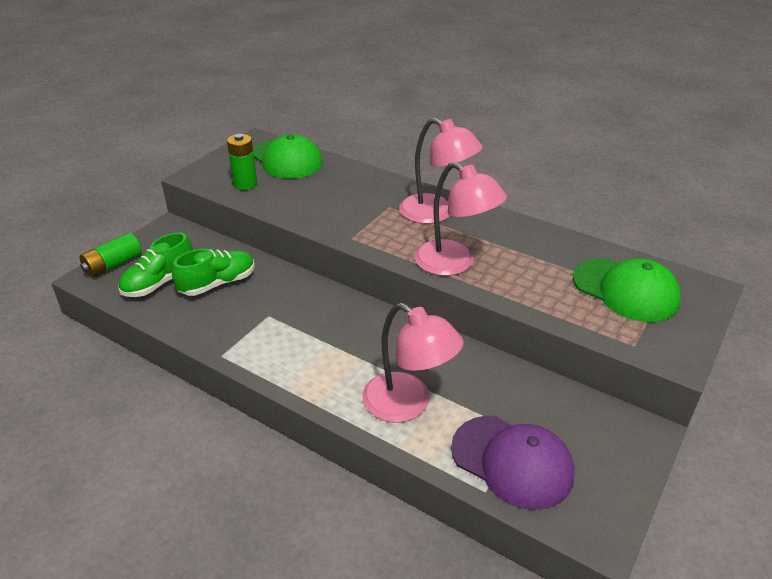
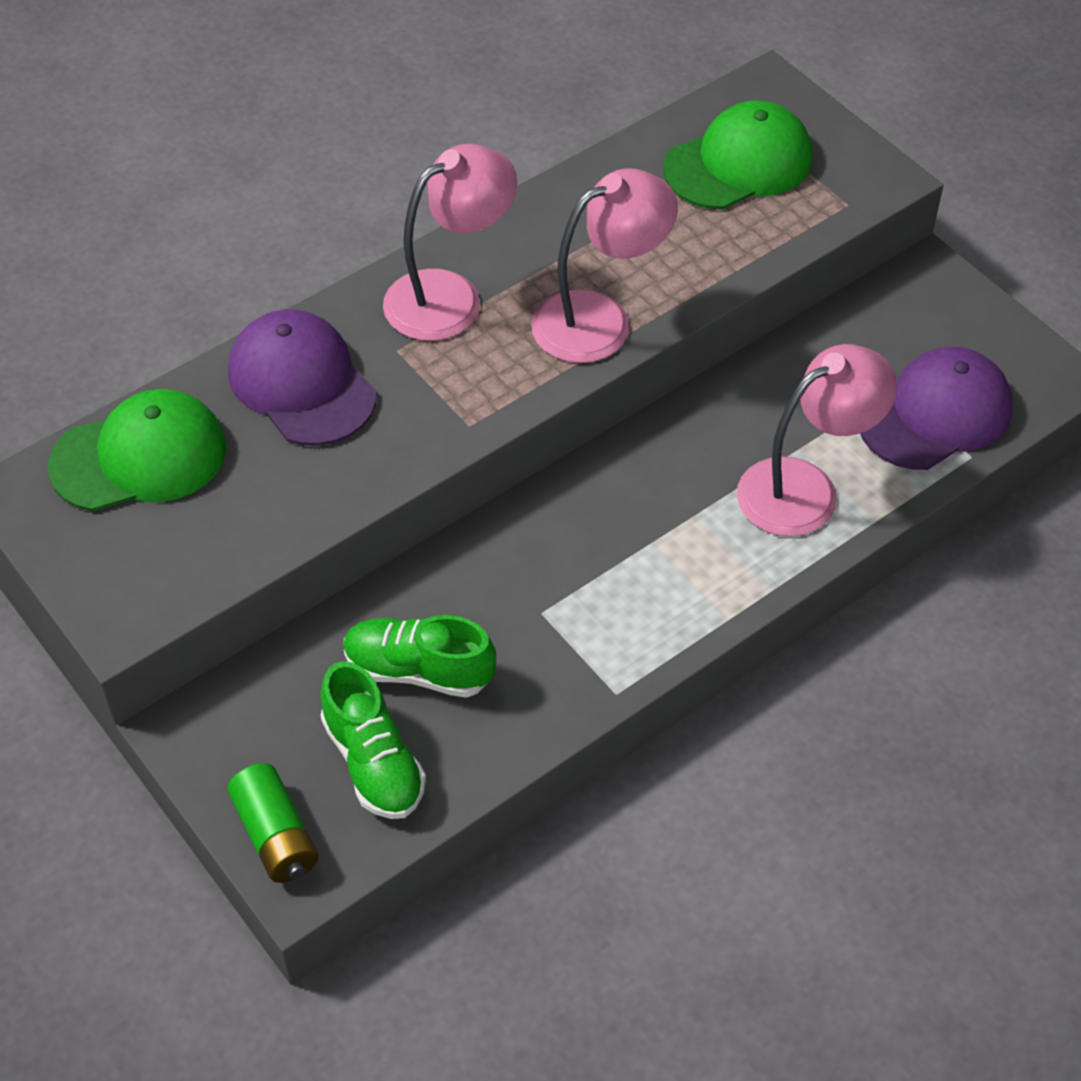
camera: 70 degrees left, 15 degrees up
(218, 283) = (418, 670): green shoe -> green shoe turned 60 degrees counterclockwise
(245, 184) = (204, 541): green battery -> none
(352, 186) = (302, 383): none -> purple cap

